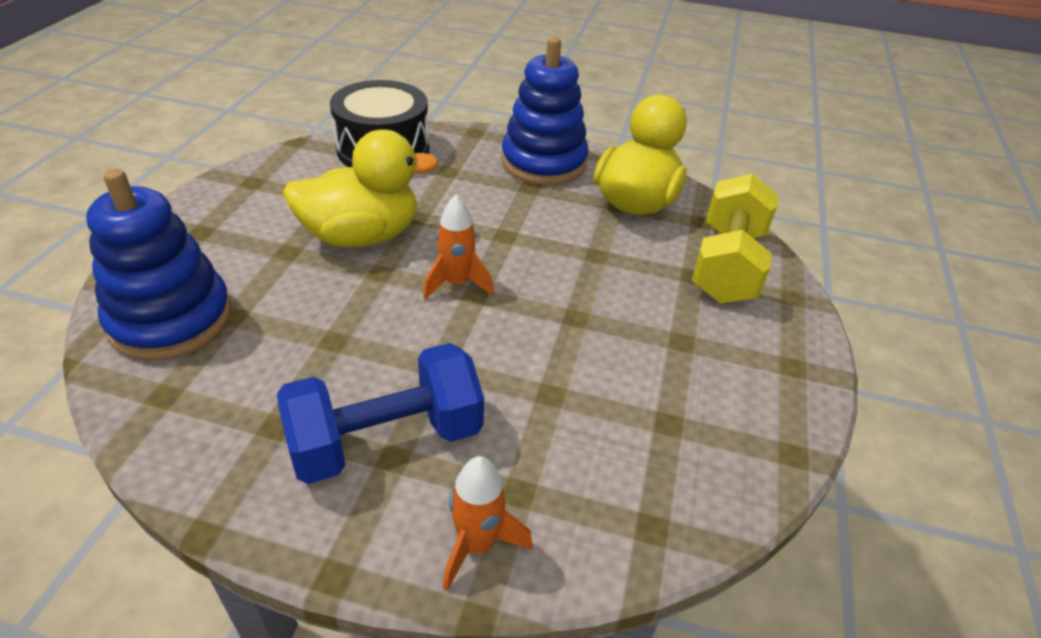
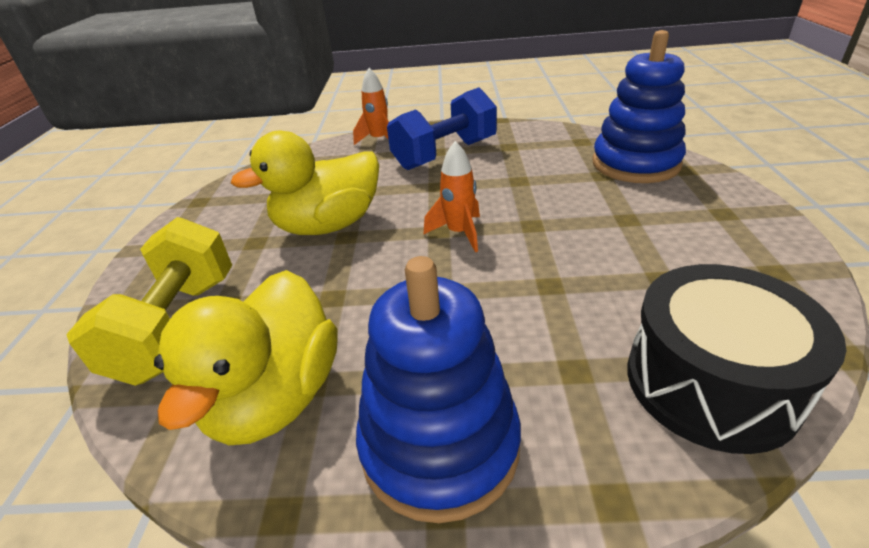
camera: 170 degrees right, 5 degrees down
(362, 236) = (581, 248): yellow duck -> yellow duck (328, 225)

